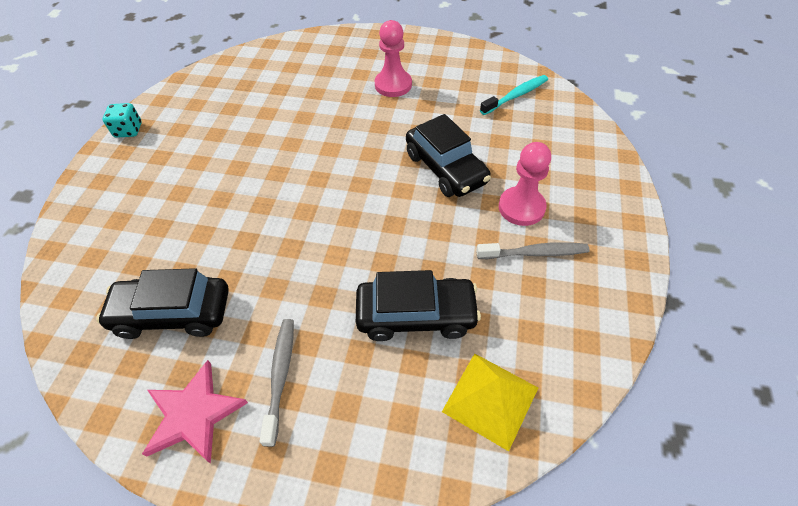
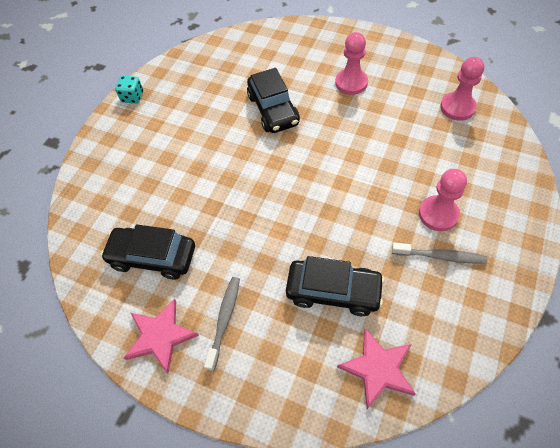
camera: 15 degrees right, 5 degrees up
(446, 168) = (381, 168): black car -> black car (273, 110)
(490, 399) = (378, 368): yellow pyramid -> pink star
(516, 95) = (457, 107): turquoise toothbrush -> pink pawn

